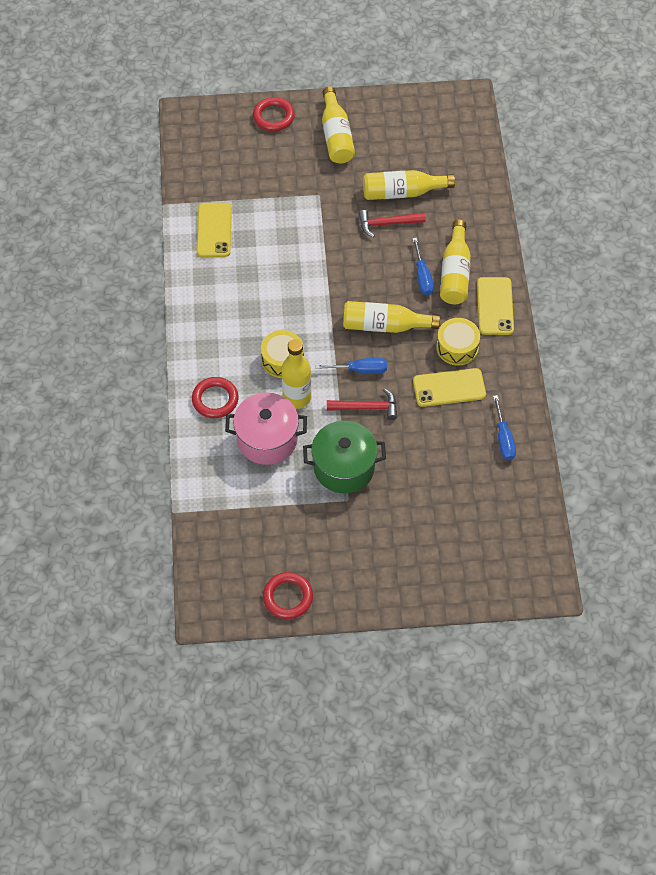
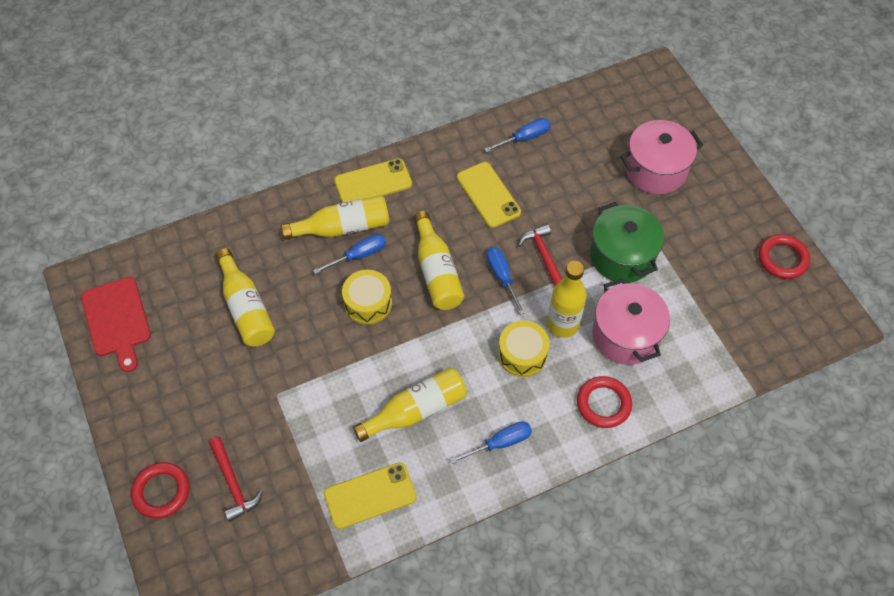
camera: 110 degrees left, 0 degrees up
(215, 320) = (500, 443): none -> blue screwdriver
(336, 136) = (176, 406): yellow bottle -> yellow bottle (416, 410)
(387, 224) = (297, 309): red hammer -> red hammer (233, 484)
(424, 114) = (117, 320): none -> red cutting board
(426, 534) = (655, 170): none -> pink pot
(457, 347) = (437, 201): yellow drum -> yellow drum (368, 303)

